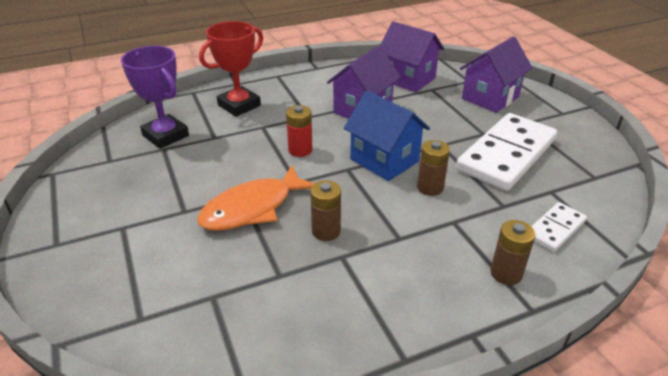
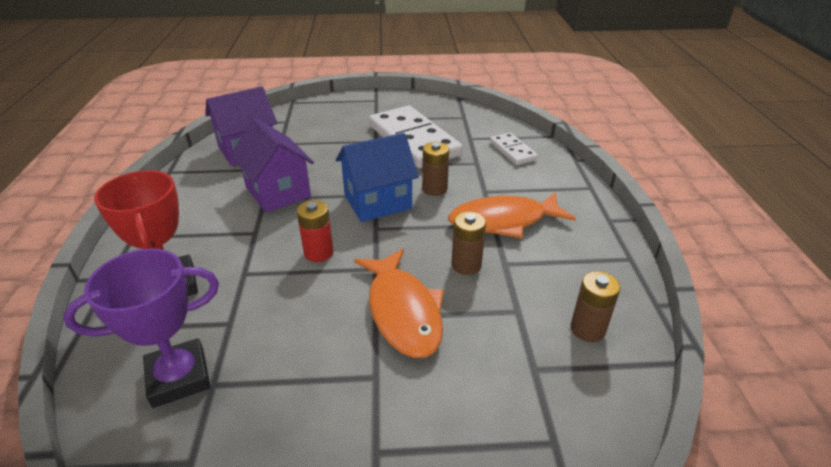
camera: 70 degrees left, 0 degrees up
(408, 244) = (503, 221): none -> orange fish
(490, 98) = (325, 121): purple house -> none
(506, 273) = (552, 186): brown battery -> brown battery (587, 329)

